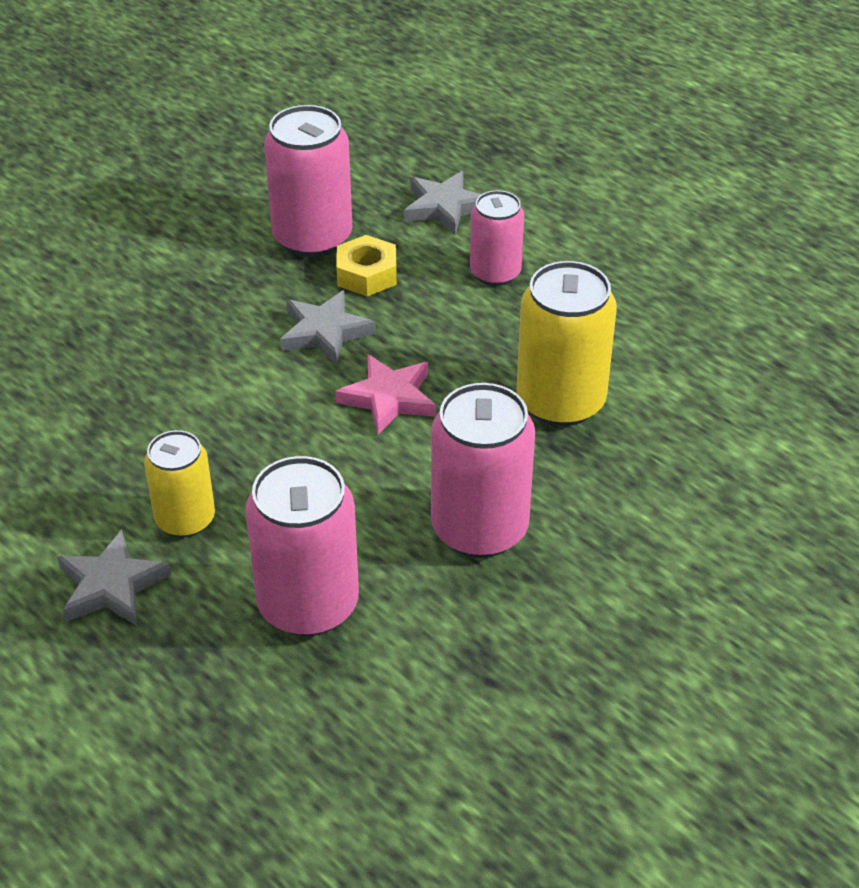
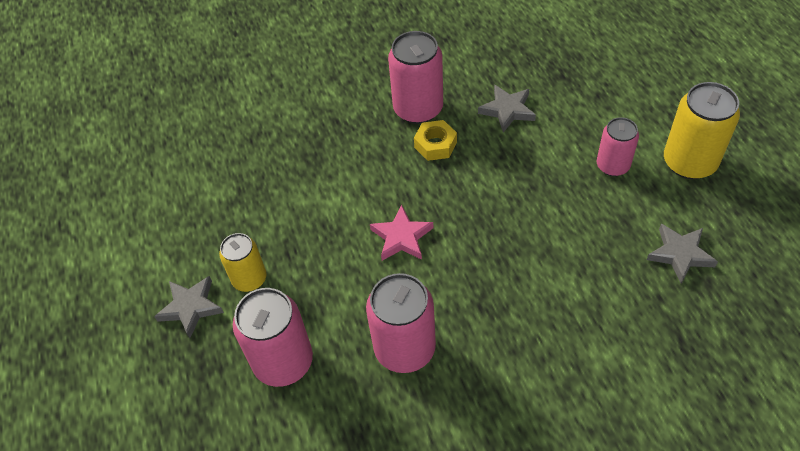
camera: 30 degrees right, 10 degrees up
(325, 332) = (390, 178): grey star -> grey star (680, 254)
(495, 273) = (512, 168): pink can -> pink can (612, 165)
(560, 402) = (502, 276): yellow can -> yellow can (689, 162)

